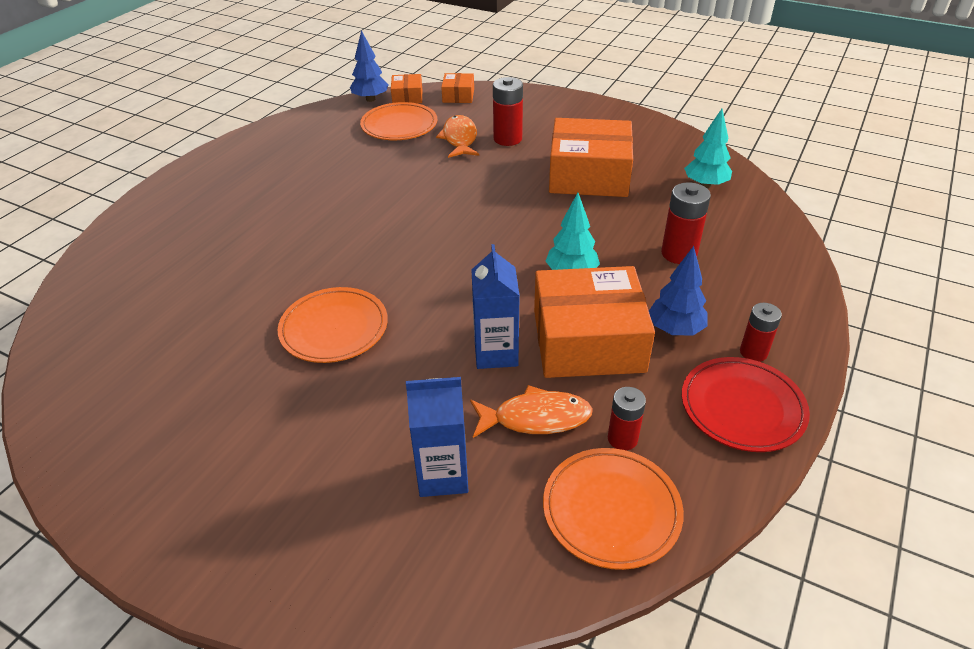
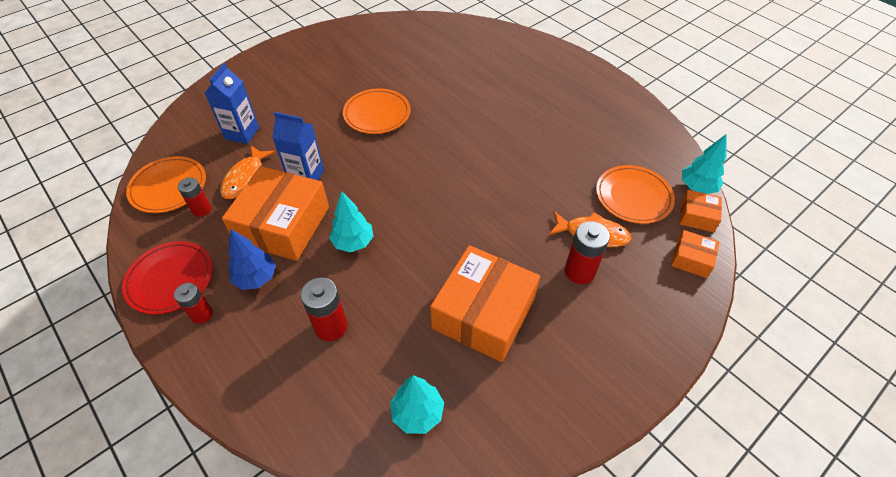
camera: 110 degrees right, 10 degrees up
(370, 99) = (697, 187): blue tree -> turquoise tree

